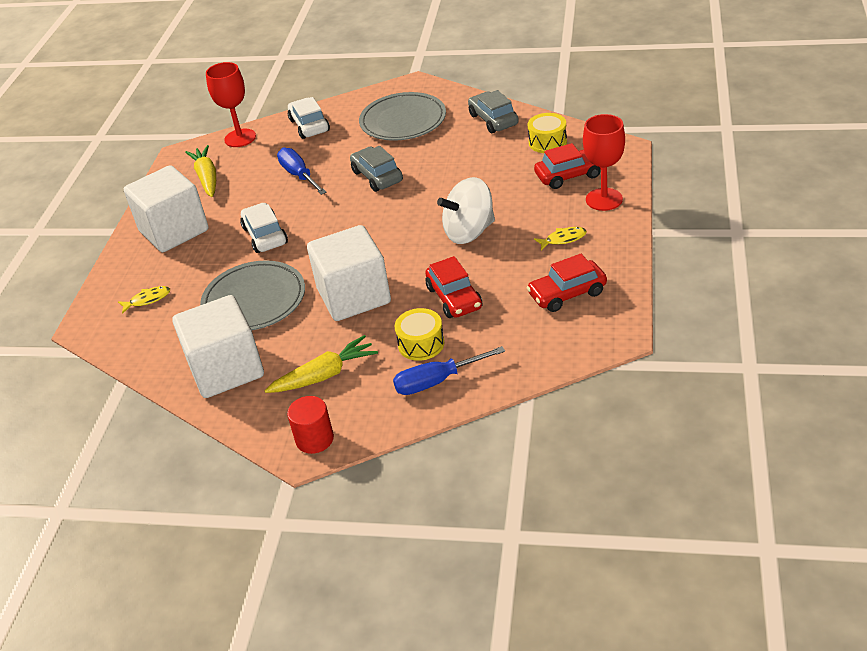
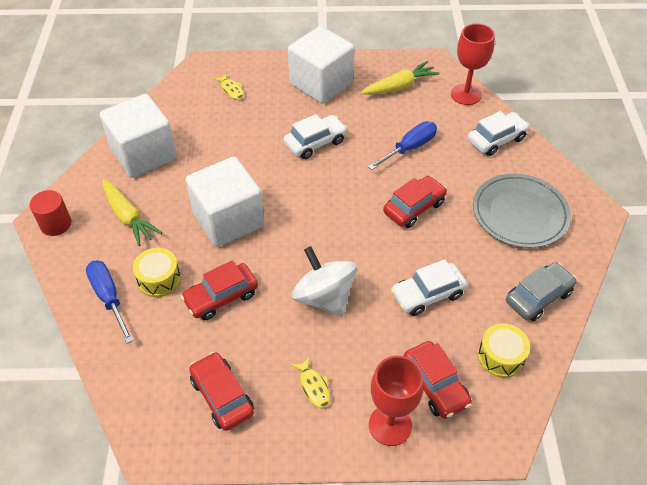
camera: 75 degrees right, 10 degrees up
(254, 300) = (227, 154): grey plate -> none
(377, 176) = (414, 207): grey car -> red car
(479, 174) = (427, 294): none -> white car

